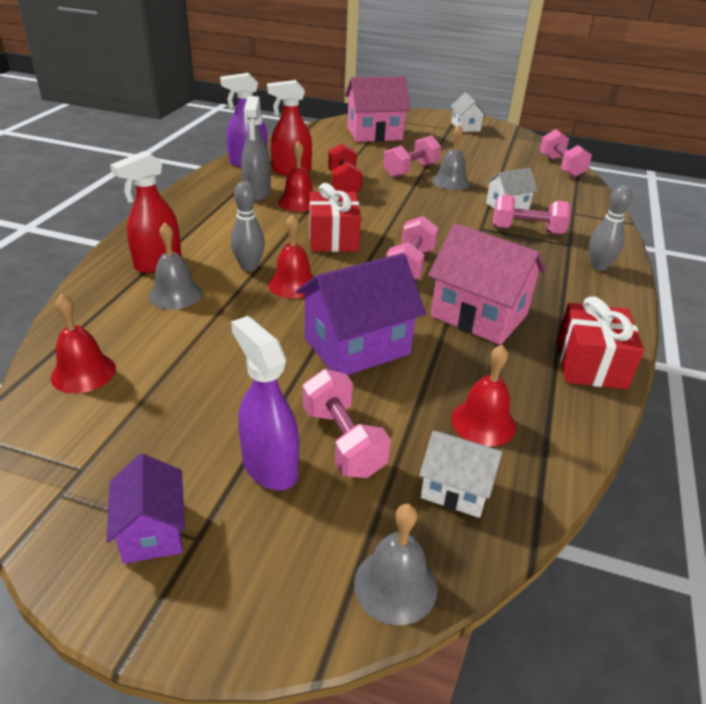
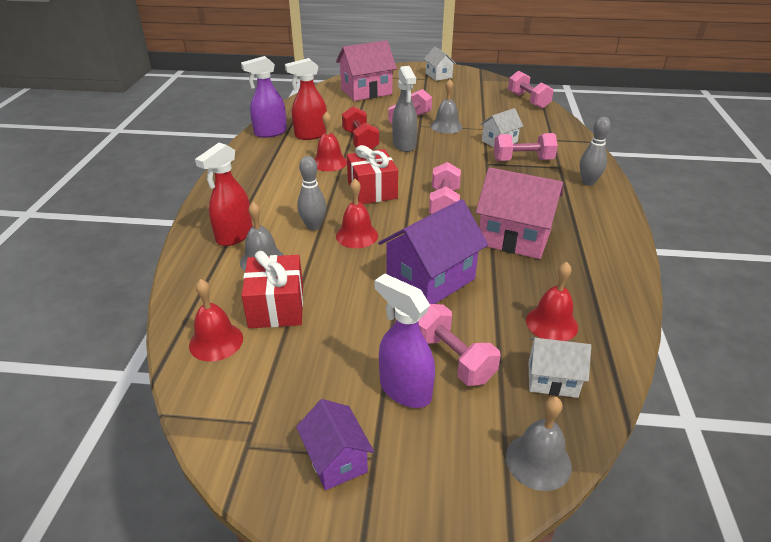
camera: 10 degrees left, 0 degrees up
(257, 193) = (290, 159): grey spray bottle -> grey spray bottle (404, 145)
(590, 364) = (612, 263): red gift -> red gift (276, 306)

